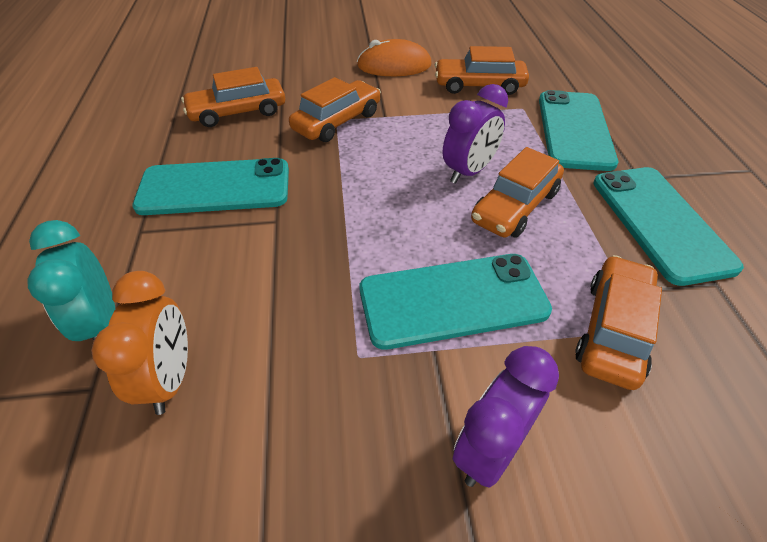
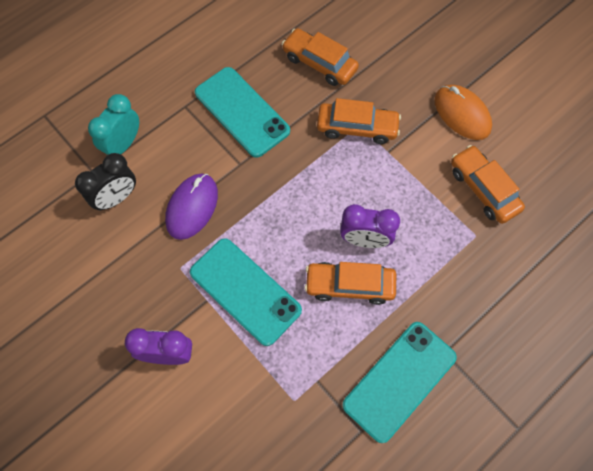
camera: 55 degrees right, 20 degrees up
(170, 378) = (116, 198): orange clock -> black clock
(282, 294) = (192, 207): none -> purple mouse
(574, 130) = (473, 285): turquoise phone -> none
(613, 330) = (280, 383): orange car -> none

